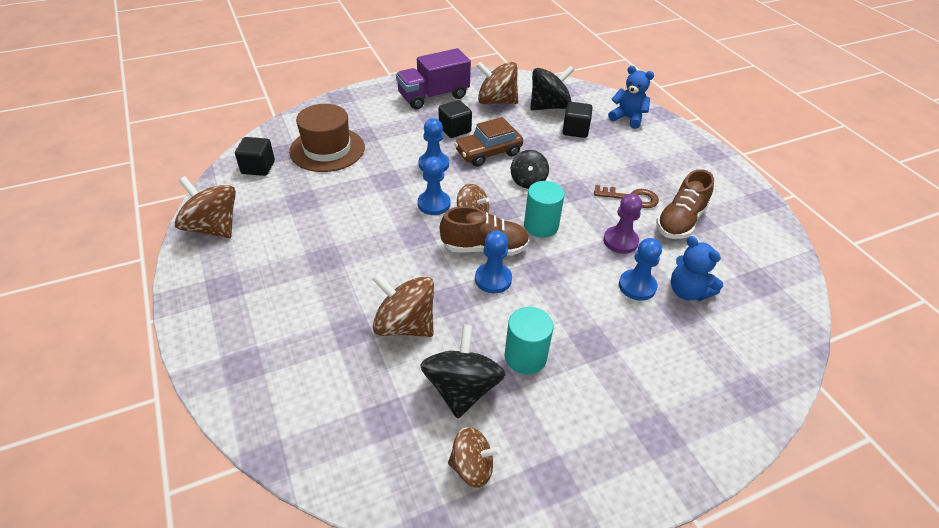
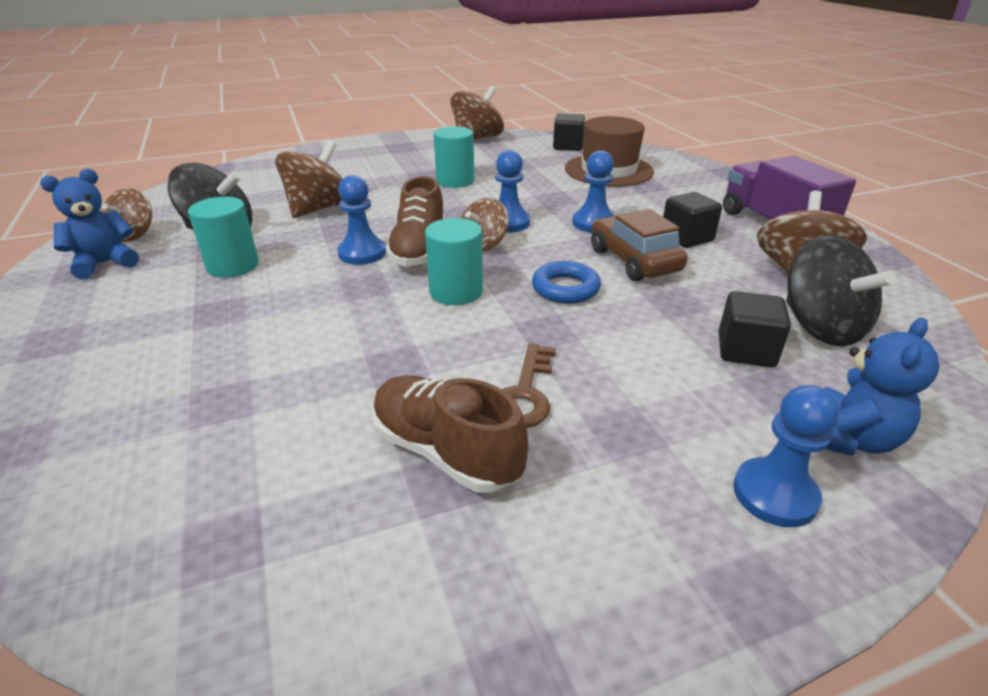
camera: 95 degrees right, 10 degrees down
(341, 237) = (455, 181): none -> turquoise cylinder
(528, 181) = (565, 288): black spinning top -> blue ring
(620, 241) = (405, 362): purple pawn -> none
(637, 286) = (296, 363): blue pawn -> blue pawn (774, 494)
(687, 292) = (255, 419): blue teddy bear -> blue teddy bear (105, 263)

